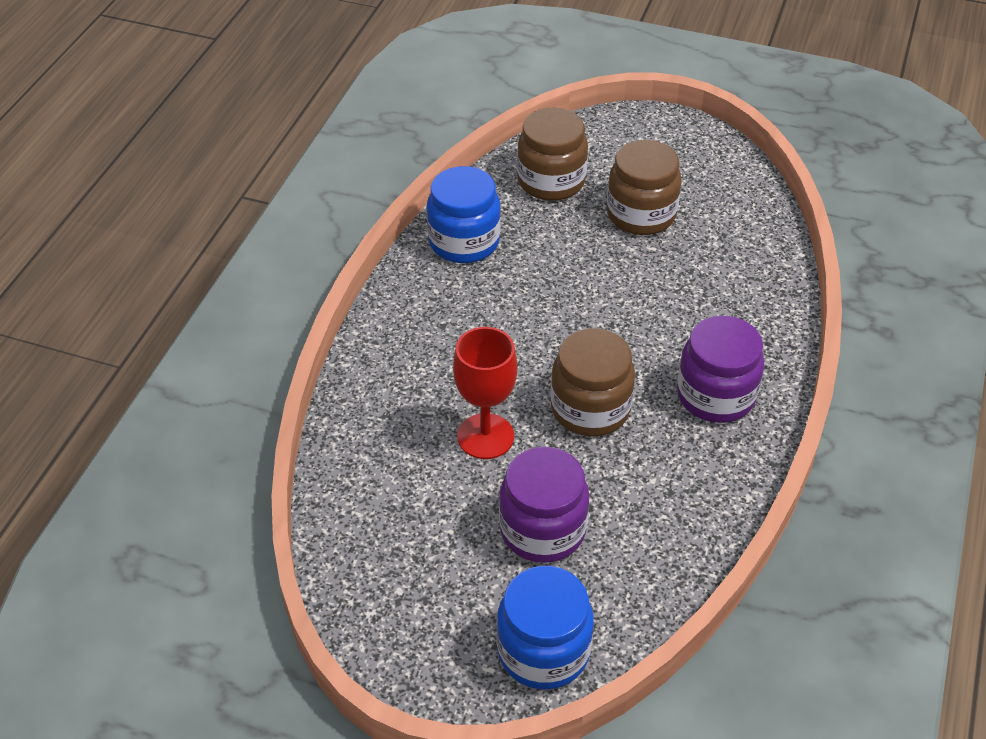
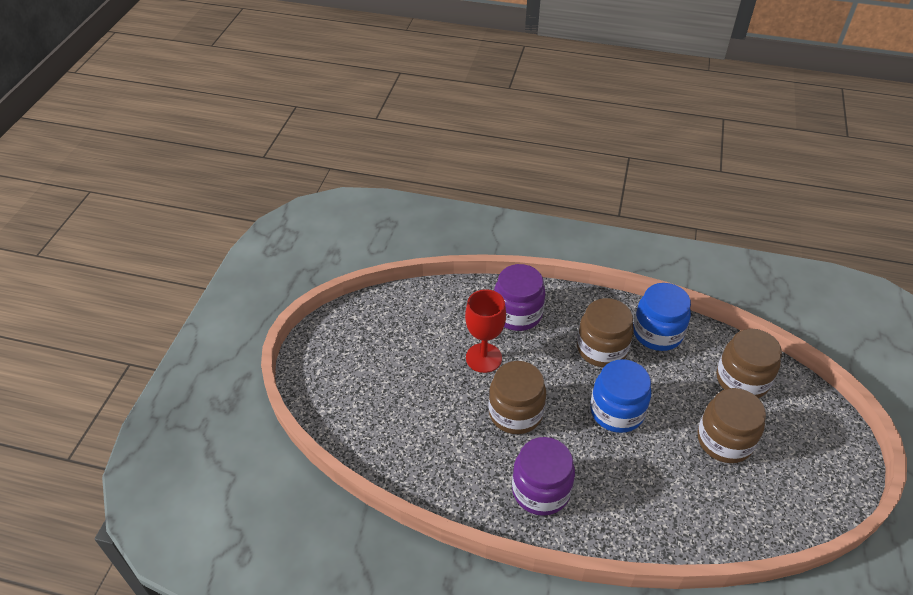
camera: 85 degrees right, 0 degrees up
(485, 302) = (601, 349): none -> brown jar
(542, 530) = (414, 391): purple jar -> purple jar (517, 314)
(543, 651) = (329, 396): blue jar -> blue jar (617, 411)

